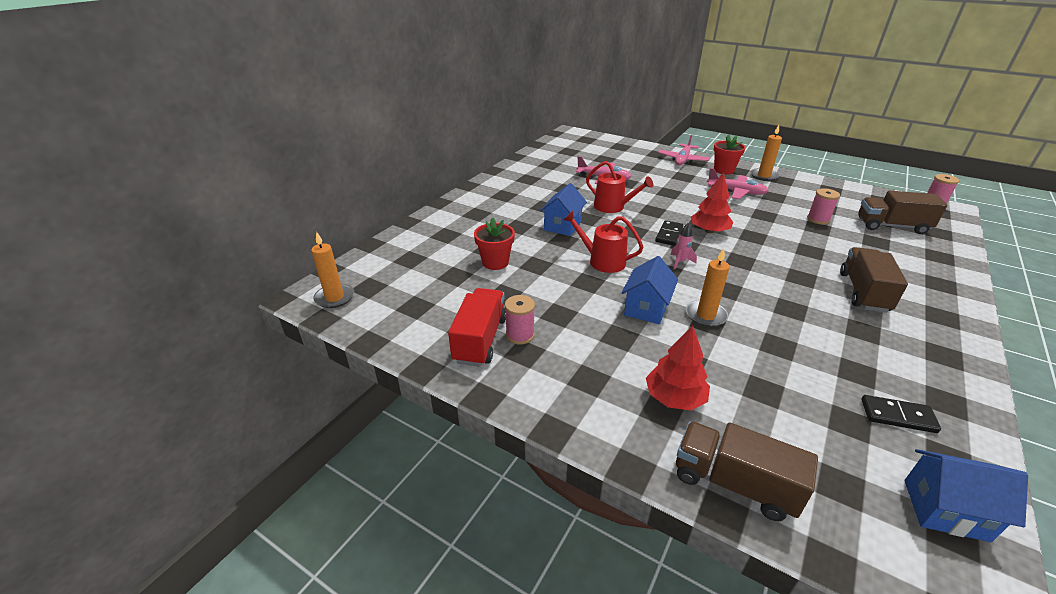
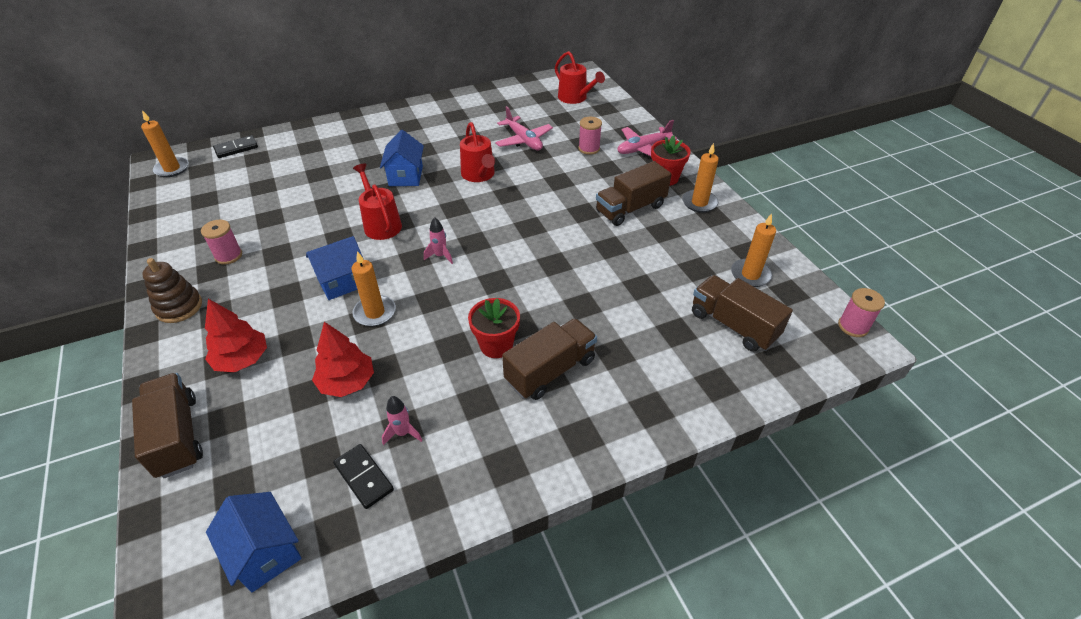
camera: 35 degrees right, 10 degrees up
(480, 340) = (201, 246): red truck -> none
(495, 262) = (304, 188): red flower pot -> red flower pot (496, 345)
(548, 393) = (179, 307): none -> brown stacking toy
(562, 226) = (406, 176): blue house -> blue house turned 60 degrees counterclockwise
(591, 146) = (575, 98): none -> red watering can
(669, 234) = (478, 225): black domino -> black domino (236, 148)
(709, 231) = (522, 238): red tree -> red tree (347, 382)
(736, 192) = (630, 209): pink plane -> brown truck
(818, 219) = (660, 278): pink spool -> pink spool (589, 149)
(852, 200) = (750, 275): none -> orange candle
(864, 374) = (403, 433): none -> pink rocket

